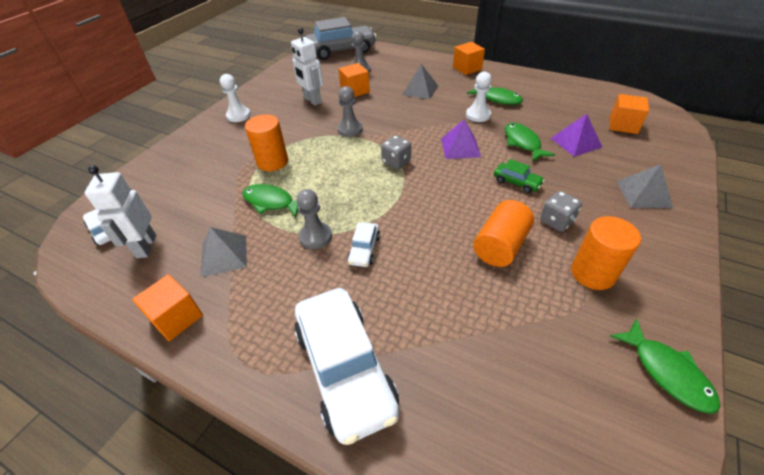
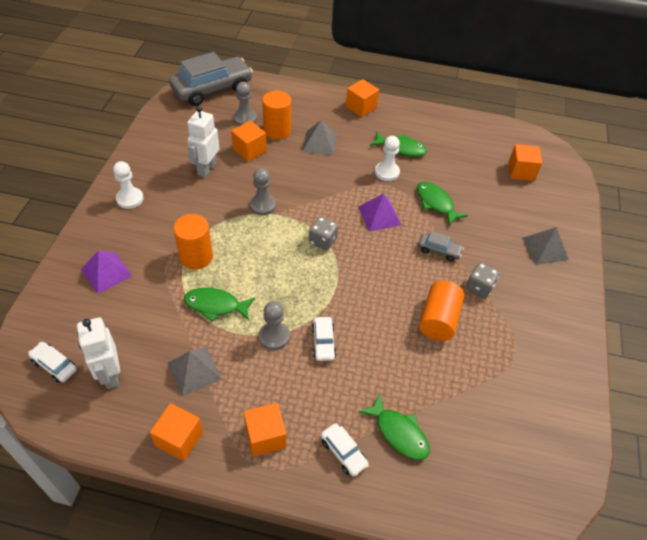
camera: 20 degrees left, 5 degrees up
(265, 332) = (265, 436): none -> orange cube
(312, 100) = (206, 169): white robot -> white robot turned 75 degrees clockwise
(345, 369) = (343, 452): white car -> white car, size x0.45
(516, 182) = (439, 250): green car -> grey car
(575, 142) = (482, 197): purple pyramid -> purple pyramid (106, 272)
(592, 273) = (514, 333): orange cylinder -> orange cylinder (277, 131)
(666, 372) = (573, 405): green fish -> green fish (398, 433)

